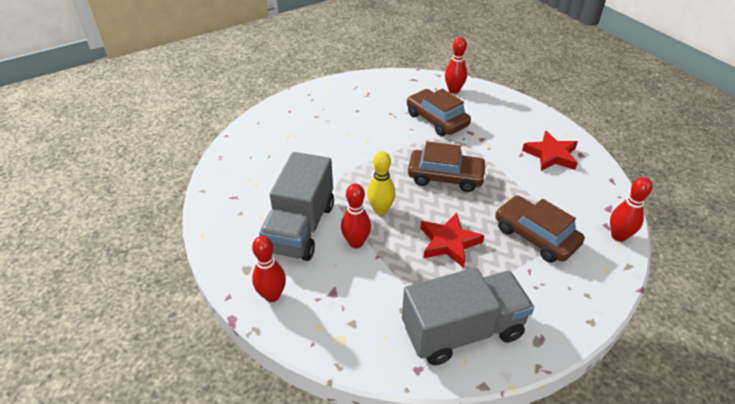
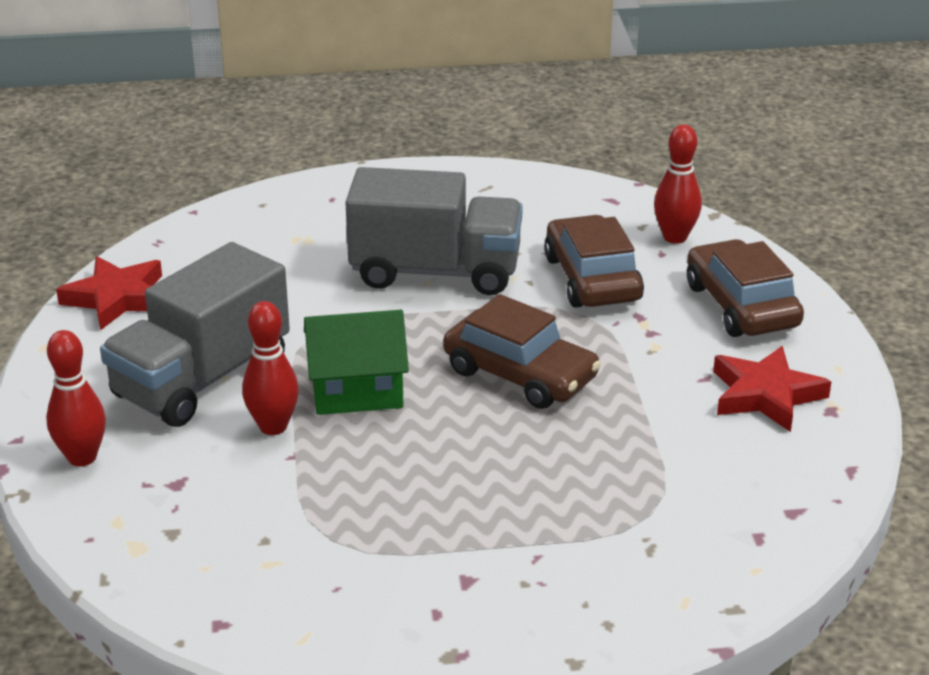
camera: 25 degrees right, 10 degrees down
(380, 210) = (357, 391): yellow bowling pin -> green house
(449, 242) = (431, 473): red star -> red star (117, 298)
(462, 331) = (337, 599): grey truck -> grey truck (435, 272)
(535, 236) = (599, 511): brown car -> brown car (741, 306)
(618, 236) = (764, 559): red bowling pin -> none

